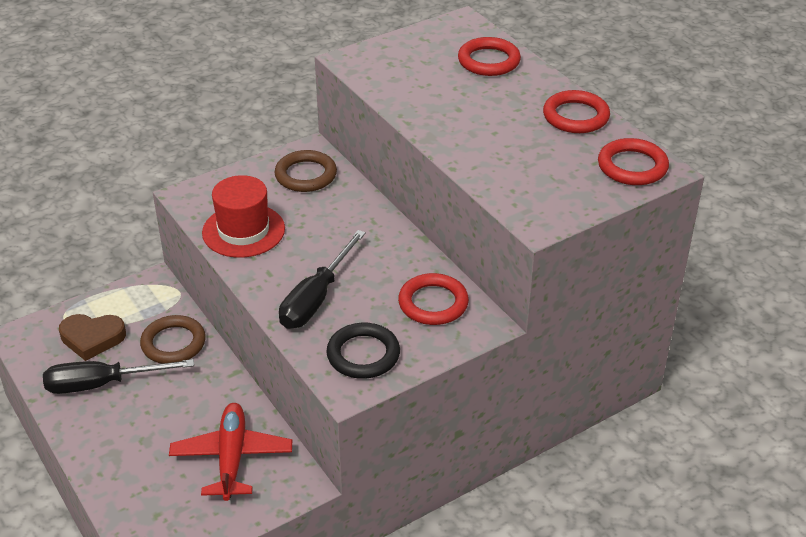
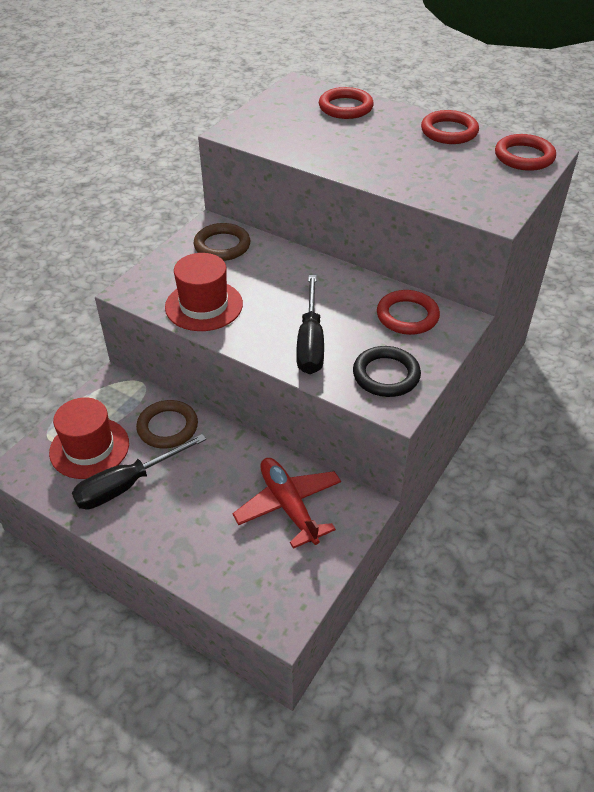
camera: 25 degrees left, 5 degrees up
(92, 338) = (89, 448): brown heart -> red hat

